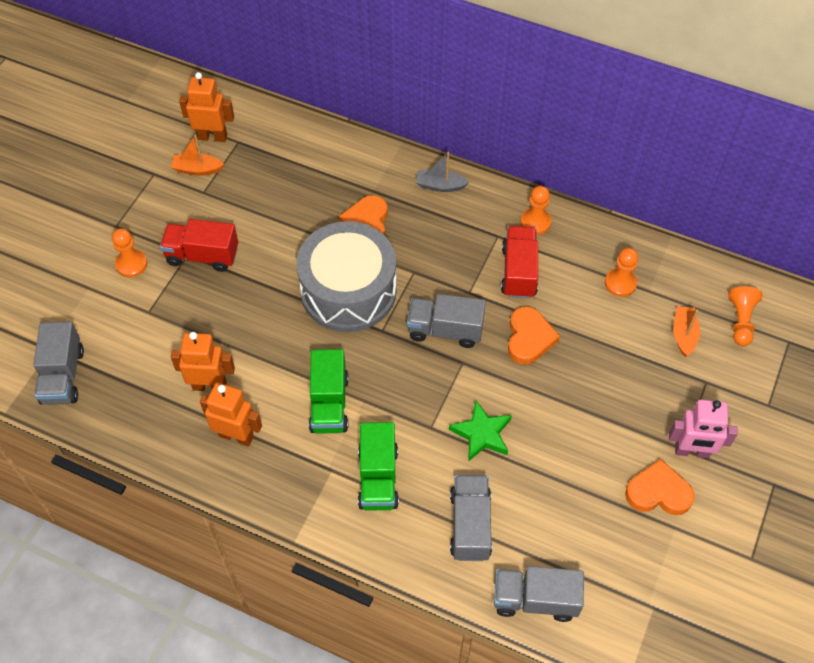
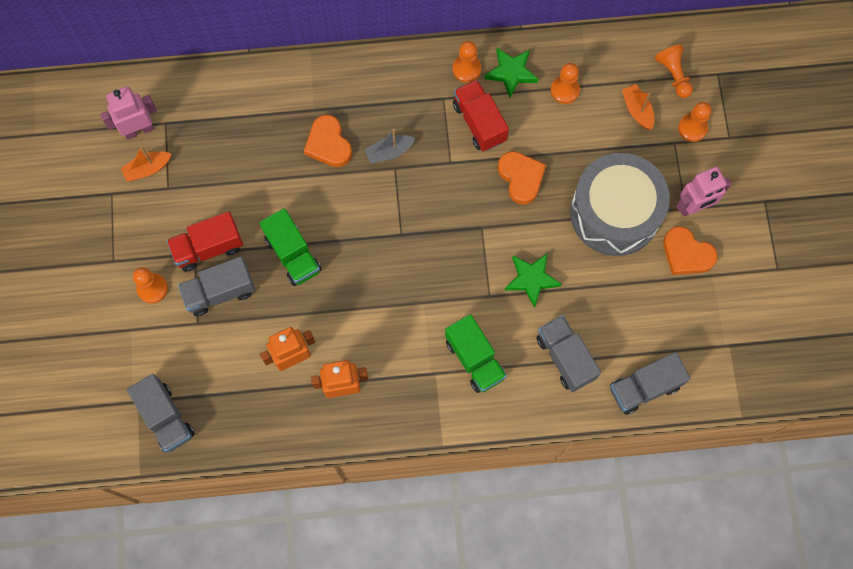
camera: 30 degrees left, 15 degrees up
(212, 136) = (139, 130): orange robot -> pink robot
(329, 403) = (399, 320): green truck -> green truck (293, 254)
(348, 291) = (352, 214): grey drum -> grey drum (615, 213)
(440, 186) = (368, 75): grey boat -> grey boat (389, 152)
(445, 330) = (451, 207): grey truck -> grey truck (220, 292)
(576, 244) = (511, 73): none -> green star
(658, 492) = (686, 254): orange heart -> orange heart turned 120 degrees counterclockwise
(733, 378) = (692, 128): none -> orange pawn

